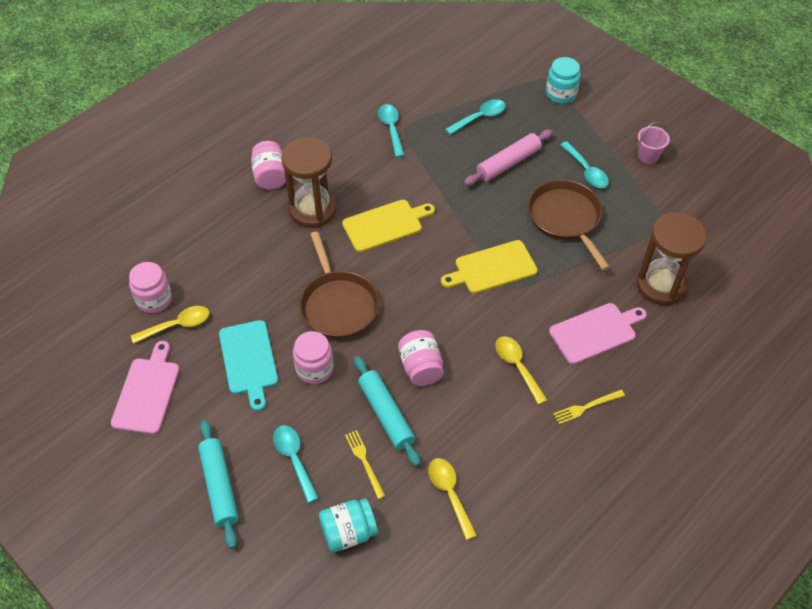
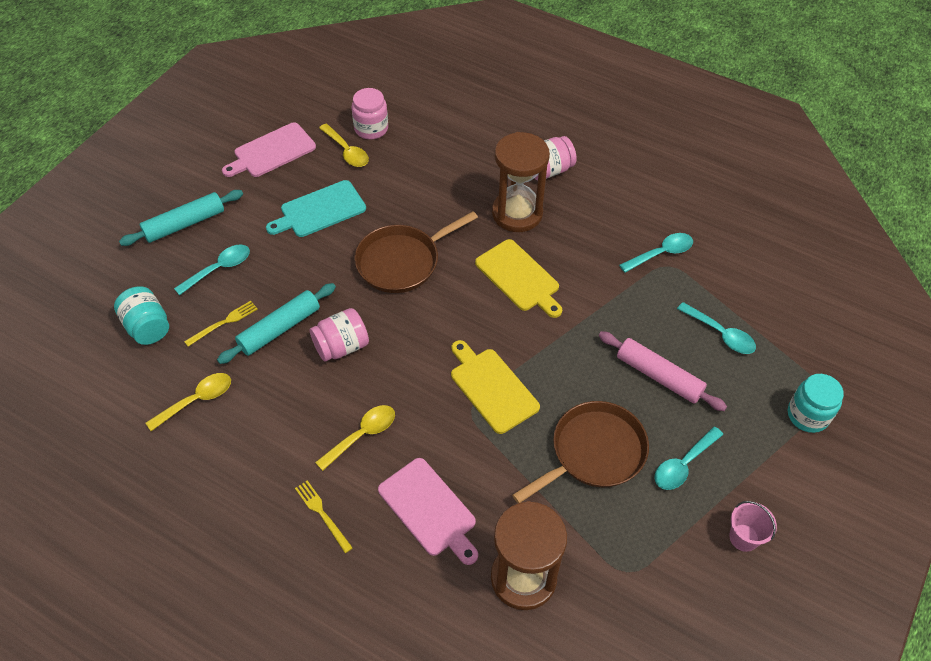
camera: 75 degrees right, 0 degrees up
(147, 392) = (272, 151): pink cutting board -> pink cutting board turned 150 degrees clockwise
(314, 369) = (321, 260): pink jar -> none

